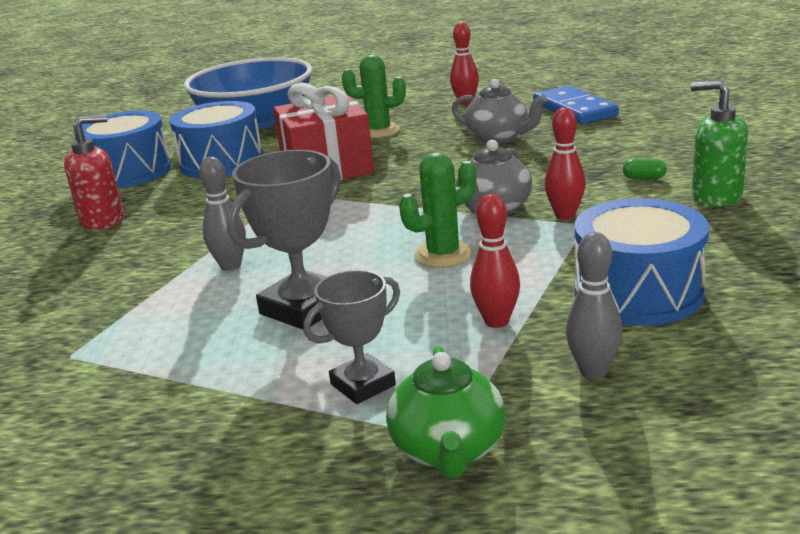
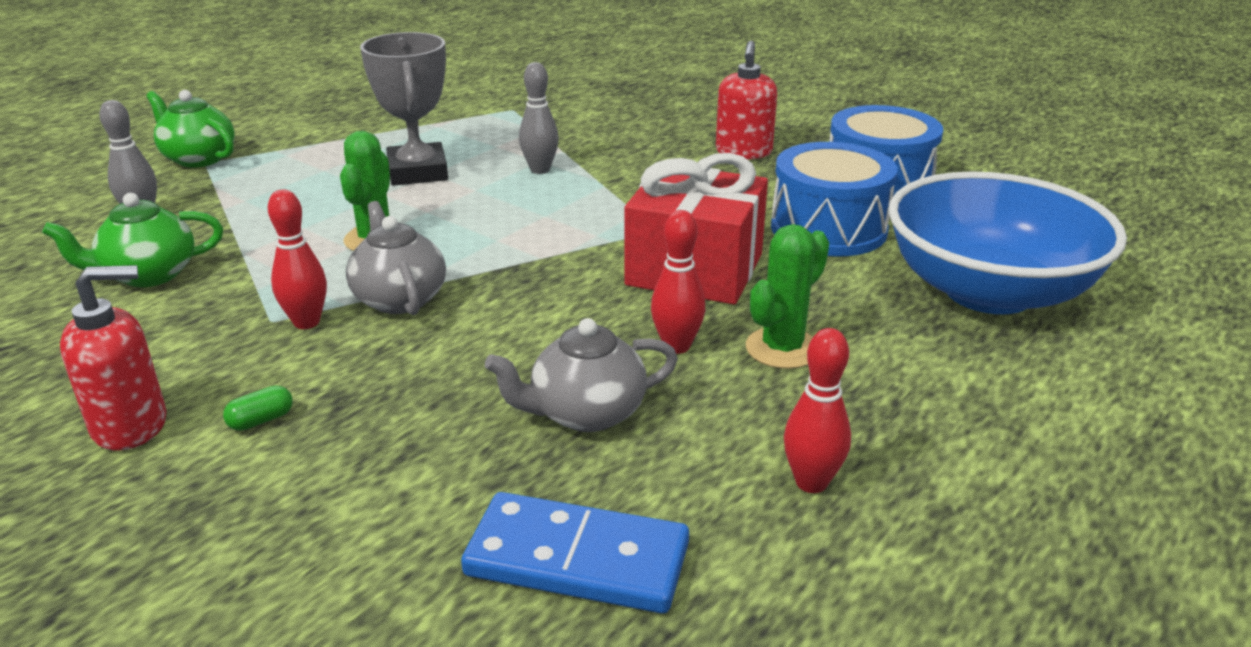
camera: 125 degrees right, 5 degrees up
(363, 385) = (296, 160): grey trophy -> none
(496, 321) = (252, 215): red bowling pin -> red bowling pin (676, 346)
(638, 293) = (148, 275): blue drum -> green teapot
(716, 197) = (131, 426): green soap dispenser -> red soap dispenser

